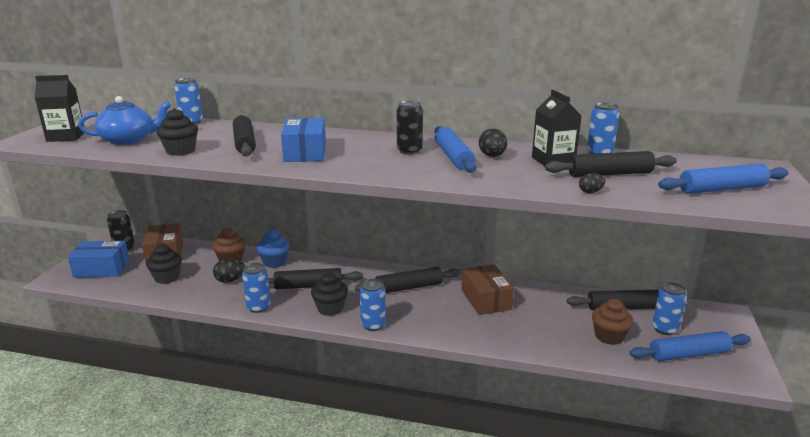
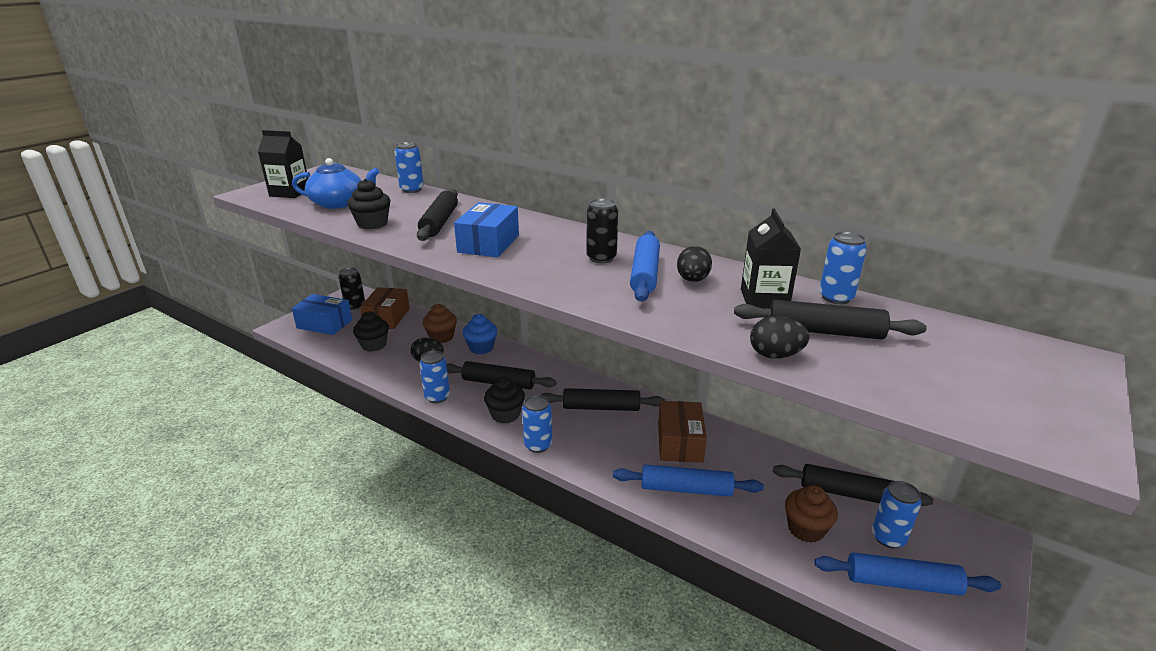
camera: 20 degrees right, 5 degrees up
(590, 192) = (775, 355): black egg -> black egg, size x1.62
(722, 189) = (972, 385): blue rolling pin -> blue rolling pin (686, 489)

